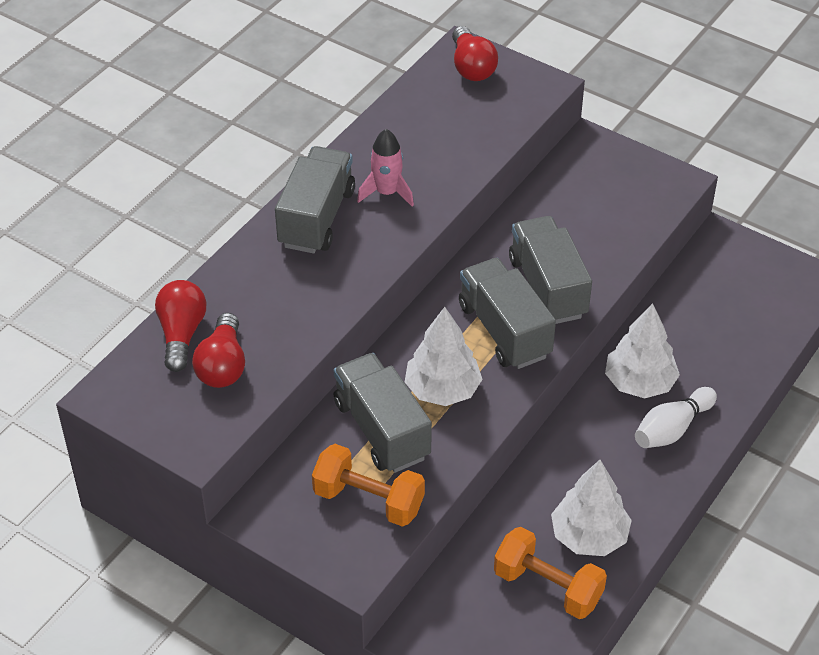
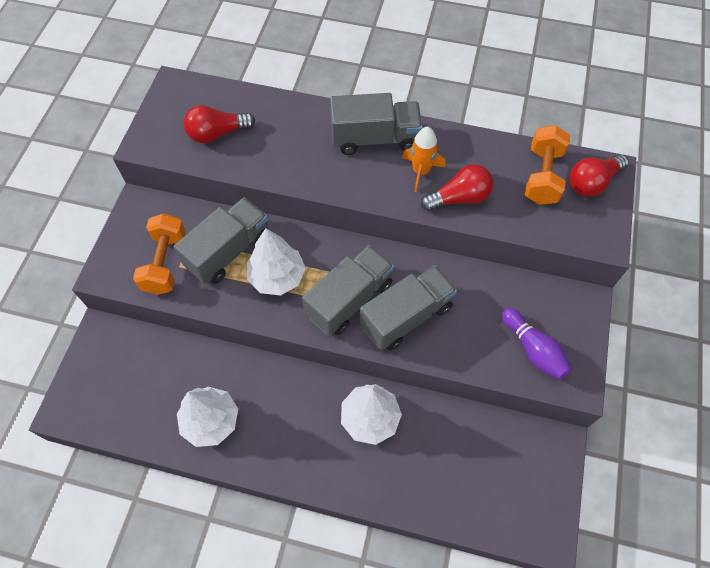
camera: 70 degrees right, 15 degrees up
(181, 334) = (237, 103): red light bulb -> red light bulb (459, 198)
(387, 193) = (421, 171): pink rocket -> orange rocket
(548, 587) = (159, 405): orange dumbbell -> orange dumbbell (542, 176)
(628, 199) = (533, 349): none -> purple bowling pin
(672, 429) = (332, 455): white bowling pin -> none

